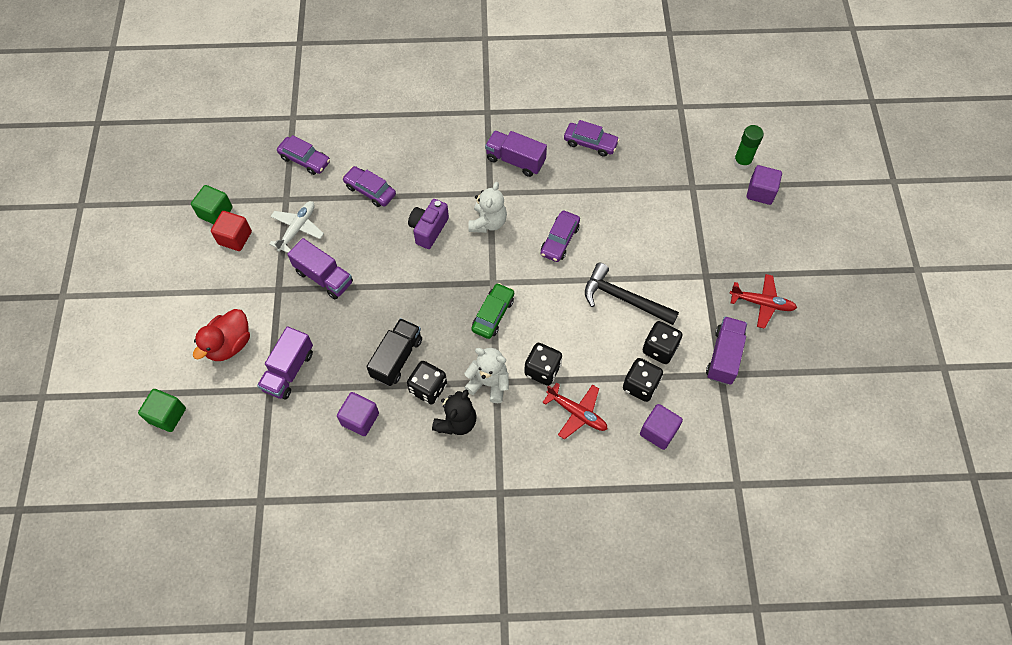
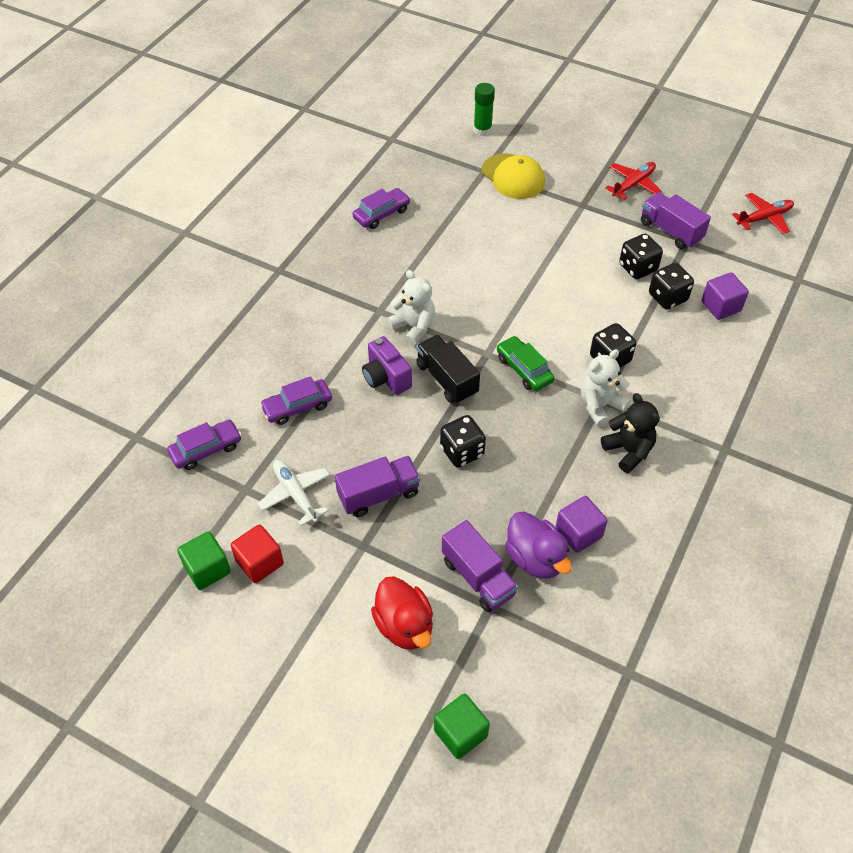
camera: 60 degrees left, 10 degrees down
(323, 400) = (535, 558): none -> purple duck
(397, 358) = (524, 470): black truck -> black truck (447, 379)
(428, 388) = (576, 458): black dice -> black dice (462, 452)
(515, 160) = (357, 275): purple truck -> none
(559, 240) = (474, 283): purple car -> none
(577, 413) = (670, 354): red plane -> red plane (764, 218)
(624, 299) = (570, 268): black hammer -> none
(701, 210) = (513, 177): none -> yellow cap
(760, 192) = (522, 134): purple cube -> none

